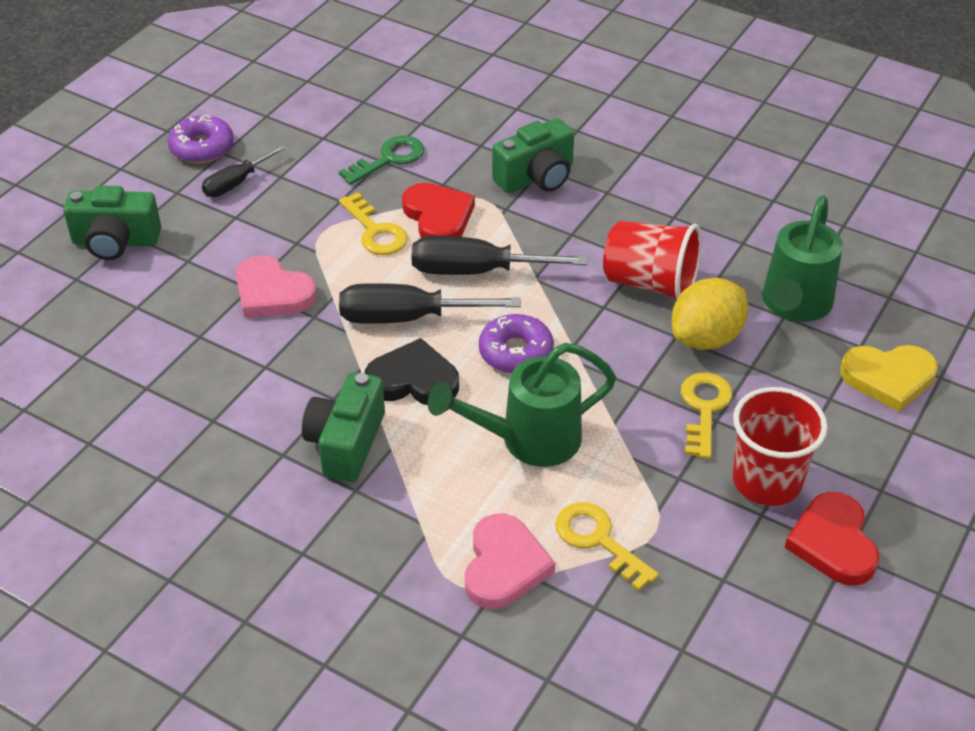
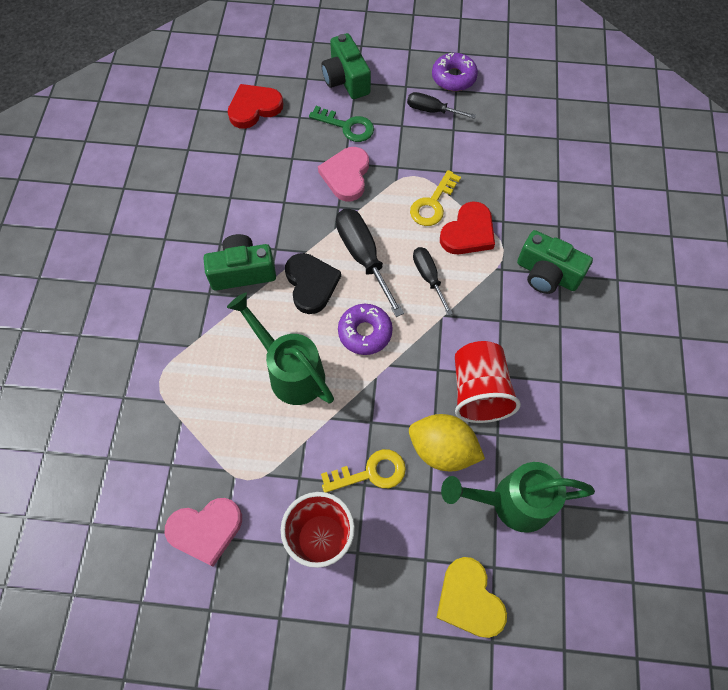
camera: 65 degrees right, 20 degrees up
(389, 159) = (508, 179): green key -> green key (347, 126)
(476, 271) = (428, 277): black screwdriver -> black screwdriver, size x0.61
(504, 566) = (183, 399): pink heart -> pink heart (206, 530)
(598, 540) = (224, 446): yellow key -> none
(833, 543) = (284, 604): red heart -> red heart (254, 108)

